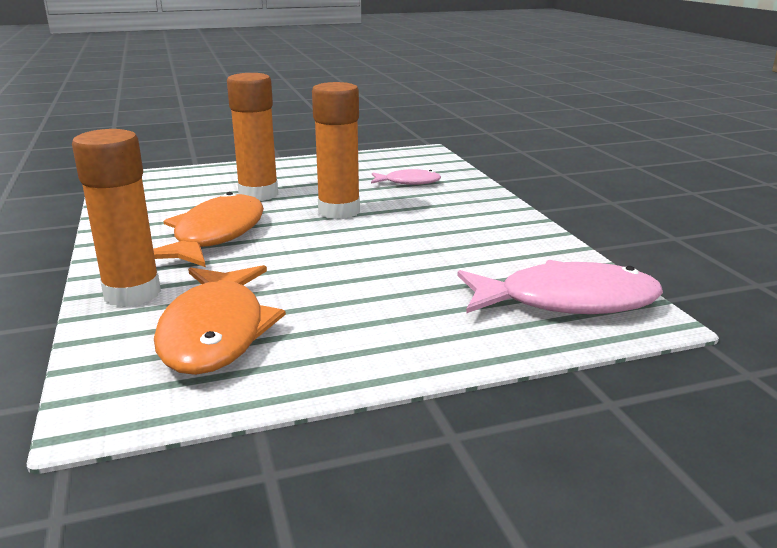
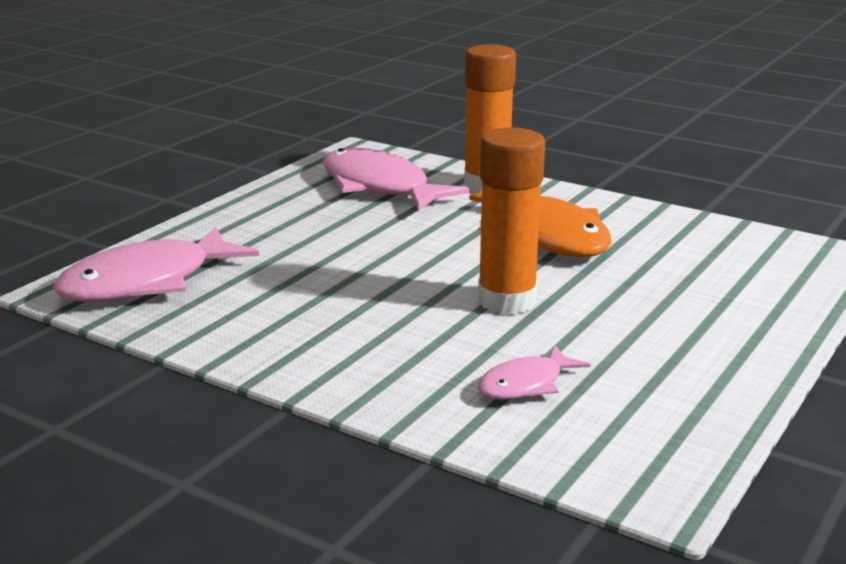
camera: 140 degrees right, 0 degrees up
(216, 332) = (379, 187): orange fish -> pink fish
(258, 194) = (643, 290): orange glue stick -> none

